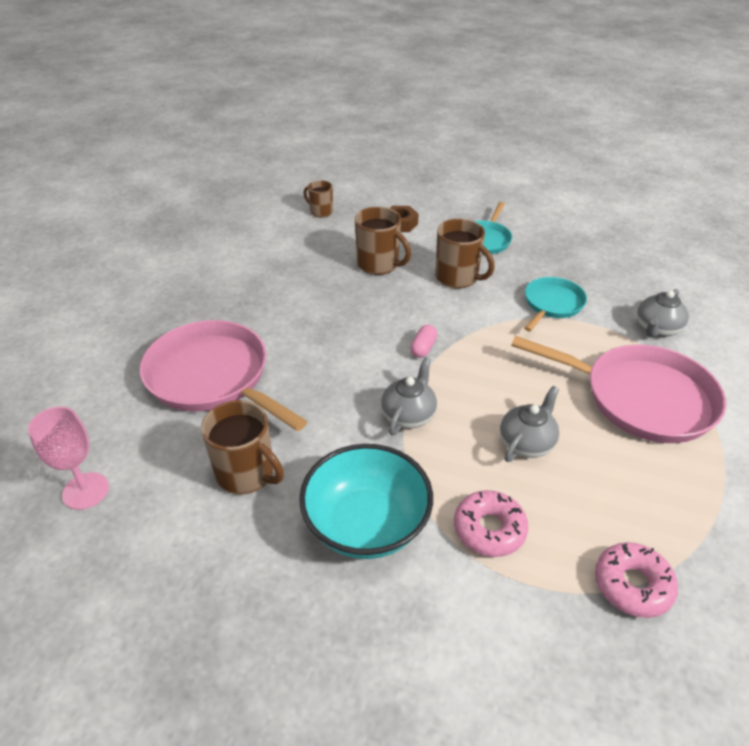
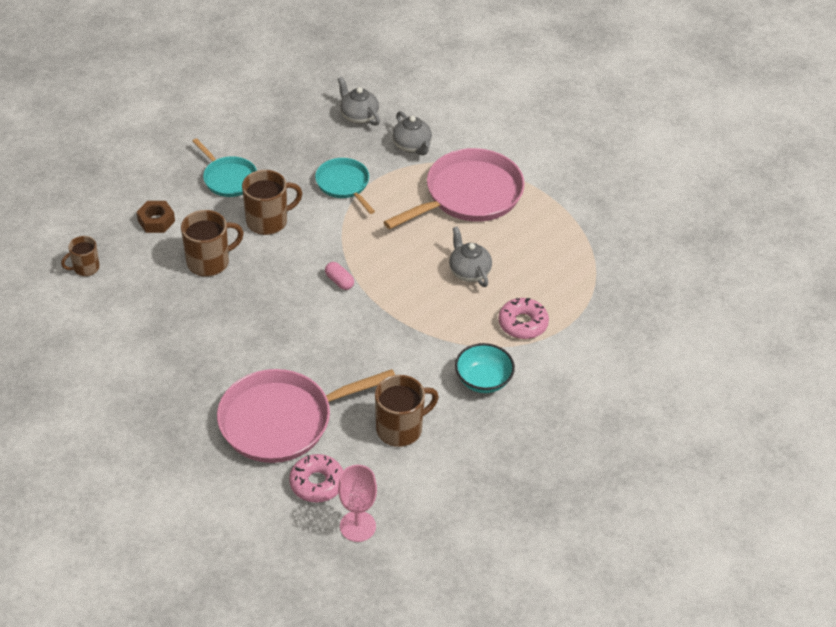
camera: 65 degrees left, 5 degrees up
(366, 524) = (483, 380): turquoise bowl -> turquoise bowl, size x0.65
(409, 415) = (403, 320): grey teapot -> grey teapot (358, 116)
(632, 585) = (594, 281): pink donut -> pink donut (317, 483)

